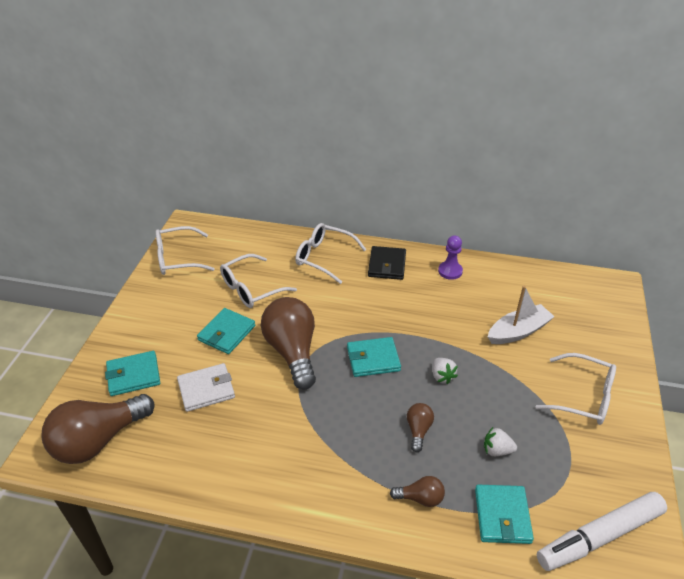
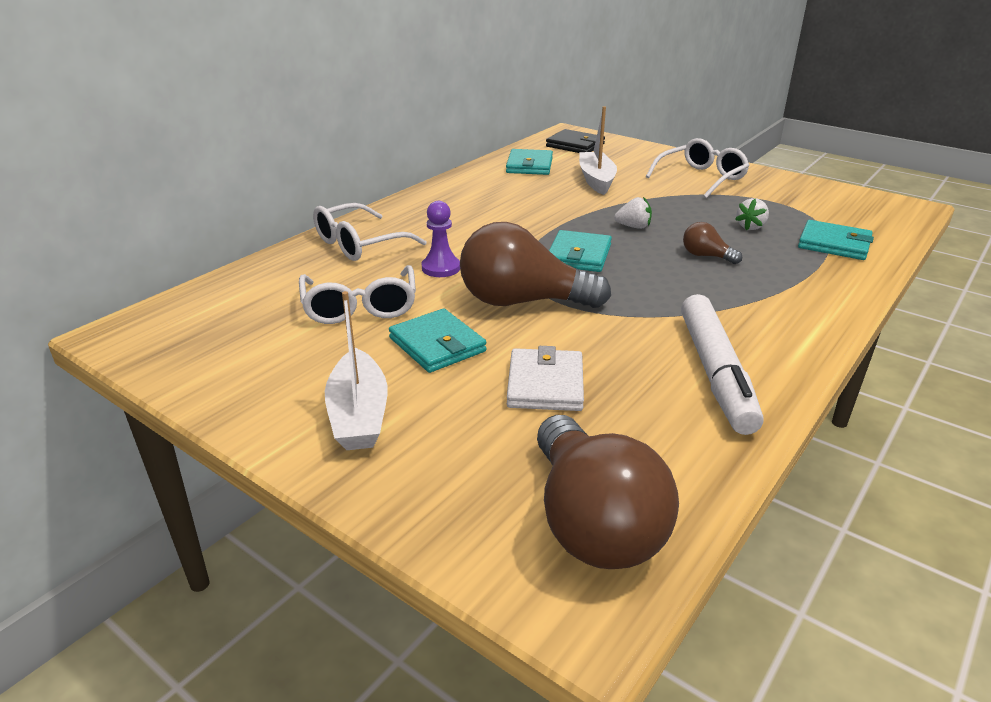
camera: 65 degrees left, 10 degrees down
(133, 375) = (456, 455): turquoise wallet -> turquoise wallet (529, 165)
(154, 329) = (359, 414): none -> white boat
(177, 258) = (197, 359): white glasses -> none
(387, 265) = (423, 213): black wallet -> black wallet (575, 145)
(420, 498) = (802, 276): brown light bulb -> none
(450, 271) = (473, 186): purple pawn -> purple pawn (441, 268)
(599, 536) = (864, 213): white marker -> white marker (715, 373)

